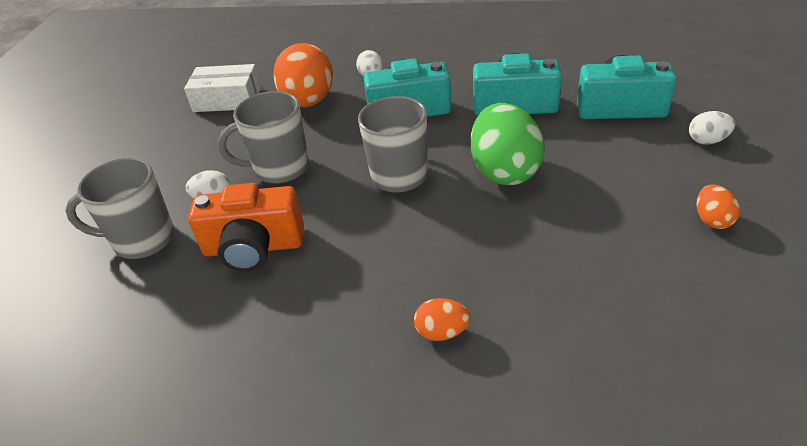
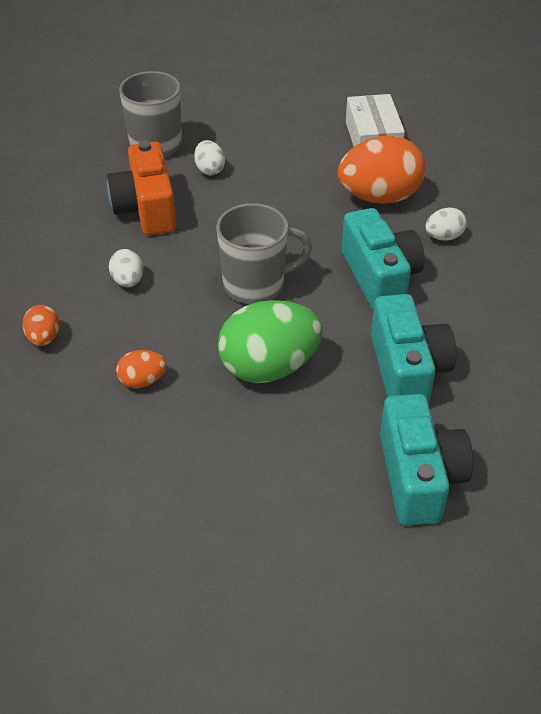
camera: 75 degrees right, 5 degrees up
(279, 168) = (258, 200): grey mug -> none
(707, 141) = (353, 567): white egg -> white egg (128, 281)
(712, 220) = (193, 551): orange egg -> orange egg (142, 381)

